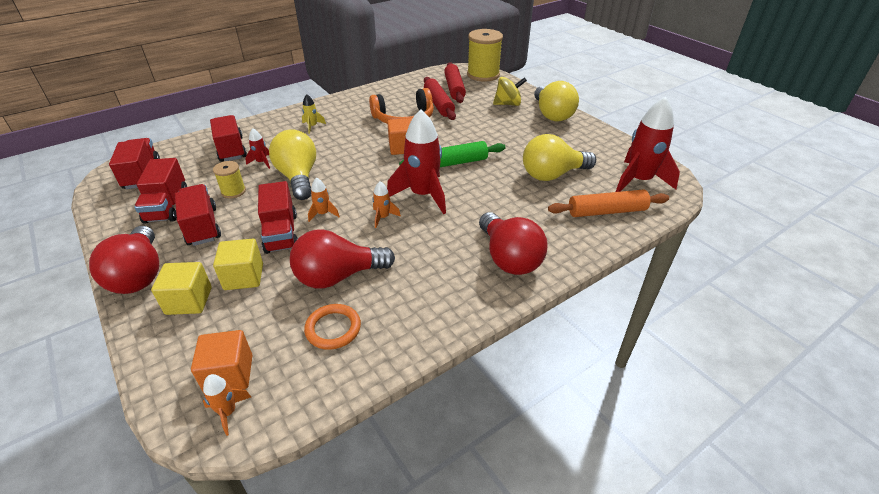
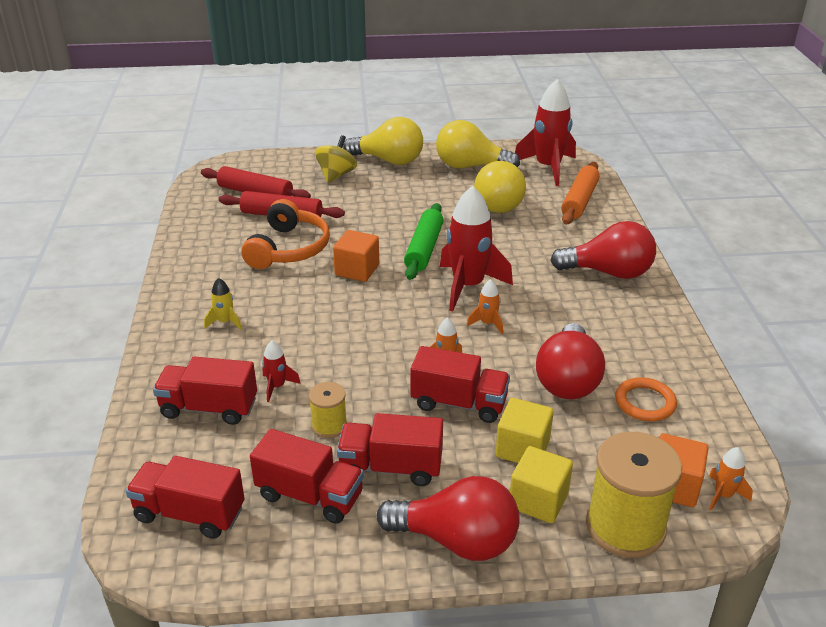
camera: 60 degrees left, 5 degrees down
(298, 177) = (347, 363): yellow light bulb -> yellow light bulb (470, 166)
(483, 75) = (246, 164): yellow spool -> yellow spool (625, 527)

